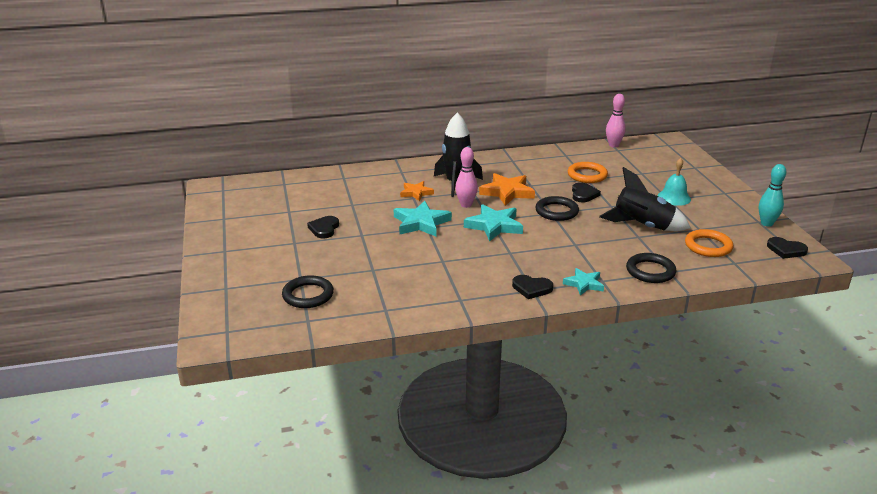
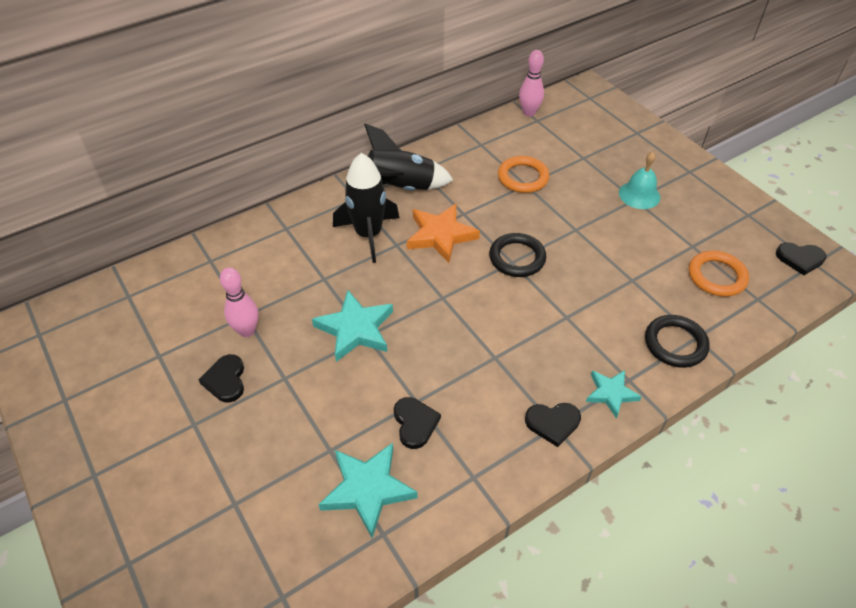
camera: 20 degrees left, 20 degrees up
(308, 295) = (260, 538): black ring -> none
(416, 193) = (323, 267): orange star -> none
(466, 205) = (399, 275): pink bowling pin -> pink bowling pin (247, 330)
(494, 226) = (453, 308): turquoise star -> turquoise star (367, 489)
(583, 194) = (534, 215): black heart -> black heart (415, 423)
(642, 226) = (628, 259): black rocket -> black rocket (400, 188)
(766, 223) = (758, 216): turquoise bowling pin -> none

